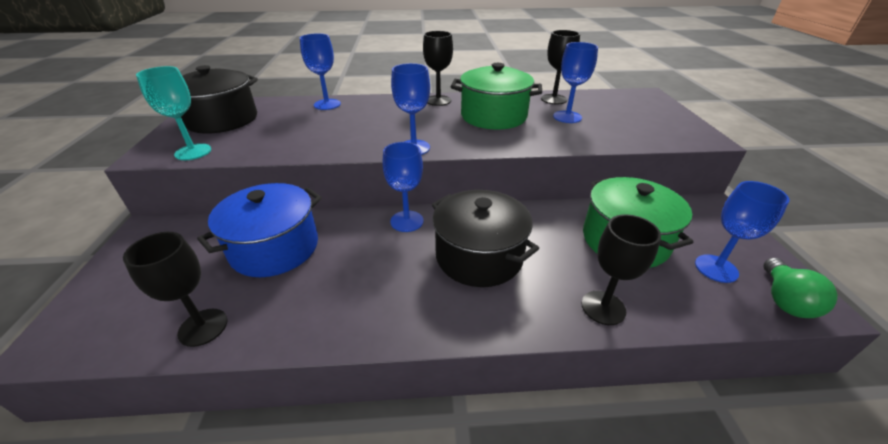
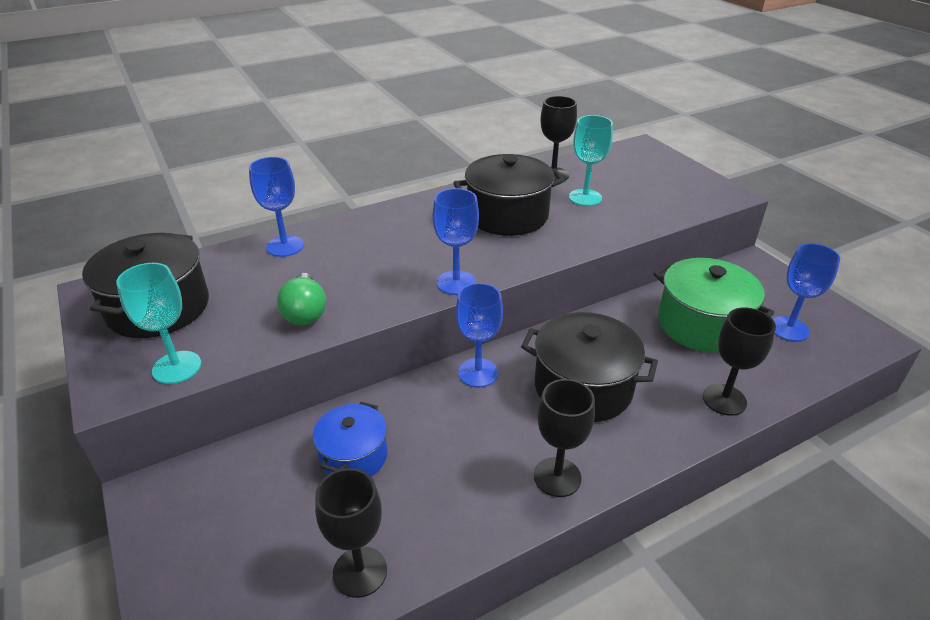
camera: 25 degrees left, 0 degrees up
(275, 248) = (353, 456): blue pot -> blue pot, size x0.62
(438, 100) = (424, 206): black goblet -> black goblet (557, 477)
(493, 116) = (507, 215): green pot -> black pot
(567, 117) = (585, 197): blue goblet -> turquoise goblet
(784, 300) = (850, 341): green light bulb -> green light bulb (305, 312)

